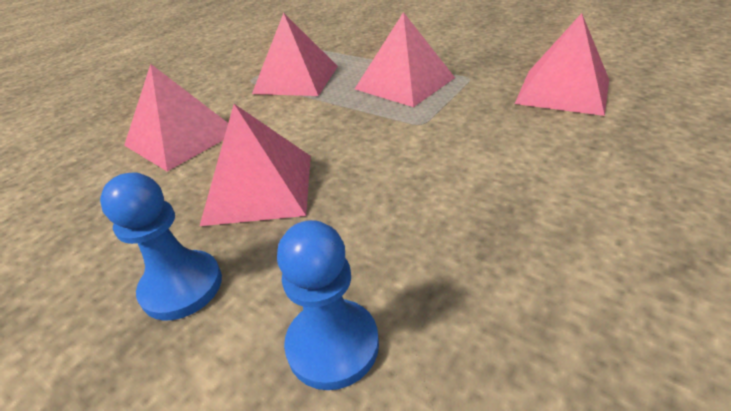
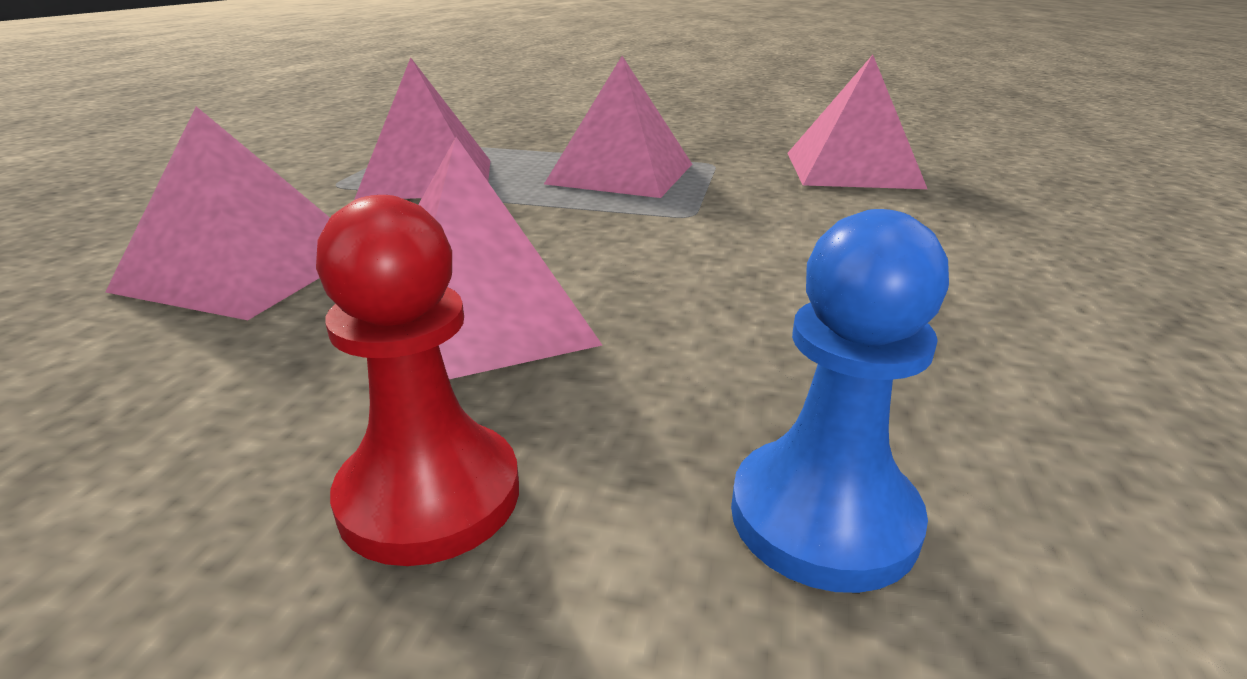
camera: 25 degrees left, 10 degrees down
(182, 287) = (430, 495): blue pawn -> red pawn

